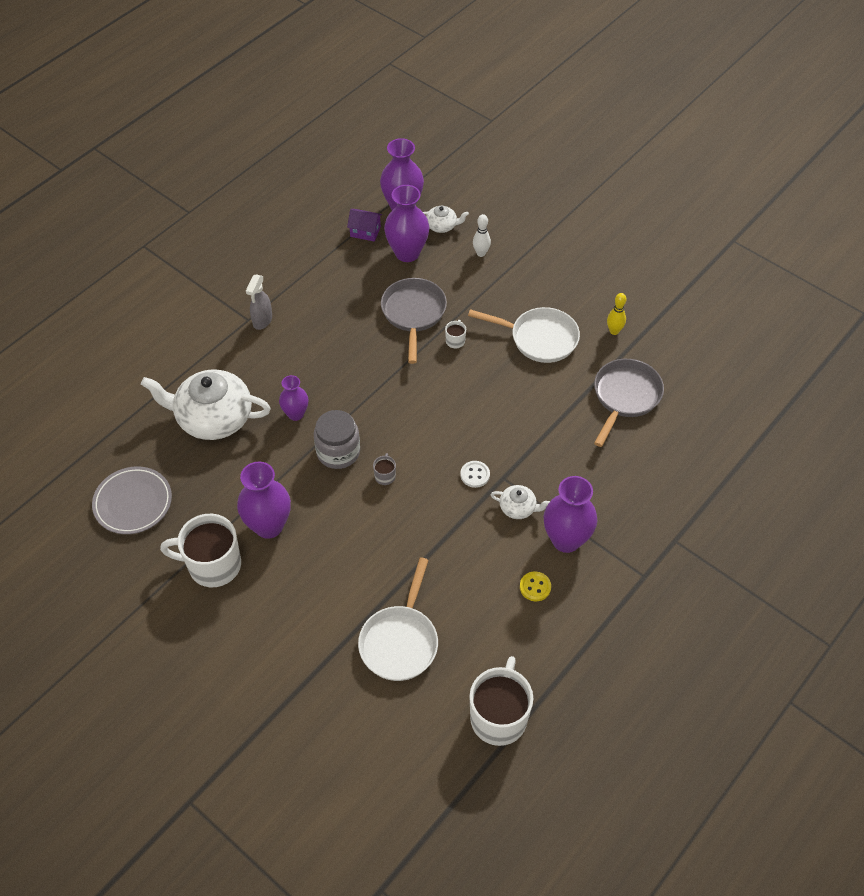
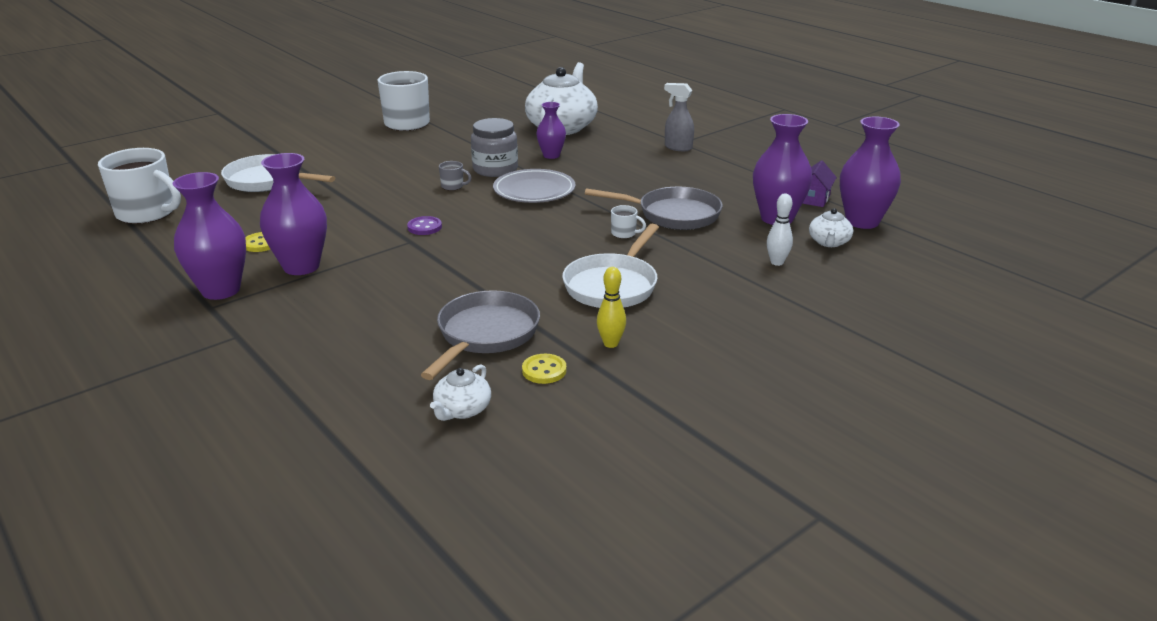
camera: 100 degrees right, 25 degrees down
(133, 502) = (488, 102): grey plate -> grey plate (534, 190)
(268, 526) = (431, 141): purple vase -> purple vase (221, 290)
(475, 475) = (424, 227): white button -> purple button
(518, 508) = (364, 245): white teapot -> white teapot (462, 410)
(625, 397) = (485, 334): grey pan -> grey pan turned 105 degrees counterclockwise
(655, 359) = (544, 370): none -> yellow button

